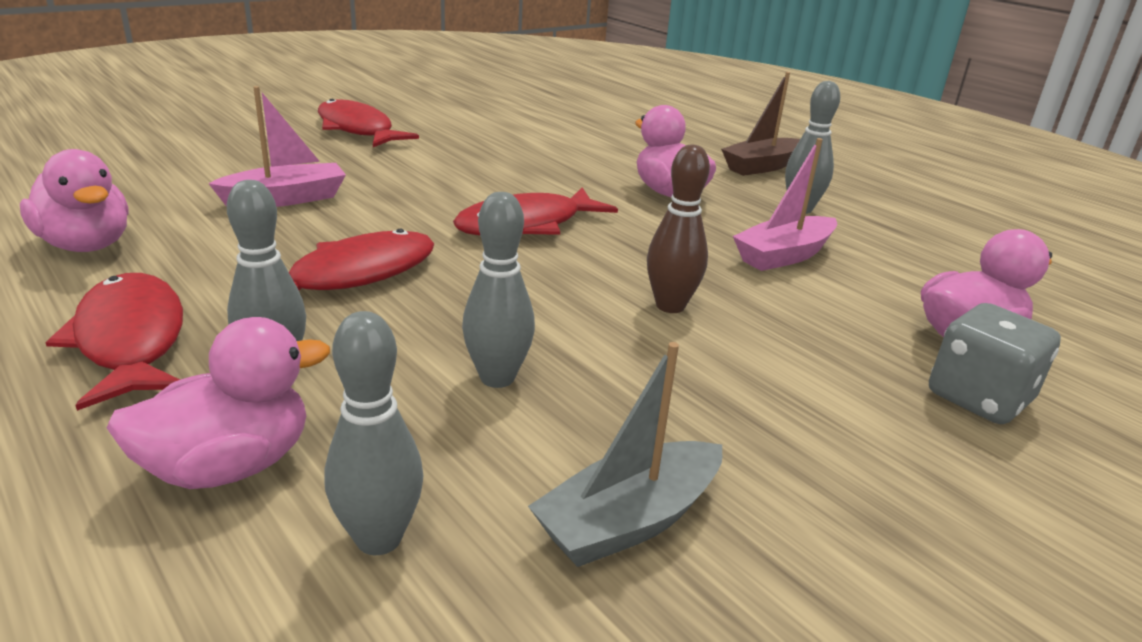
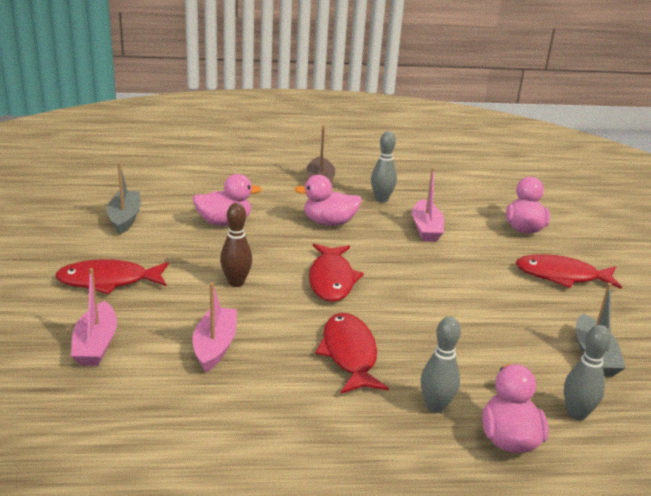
camera: 55 degrees left, 0 degrees up
(87, 245) = (221, 441): pink duck -> pink duck (224, 222)
(131, 340) = (371, 446): red fish -> red fish (561, 276)
(232, 151) = (96, 344): none -> pink boat
(489, 108) = (125, 218): none -> grey boat
(497, 378) = (482, 347): grey bowling pin -> none
(670, 306) = (451, 279): brown bowling pin -> brown bowling pin (236, 282)
(978, 398) = (564, 250): grey dice -> none

